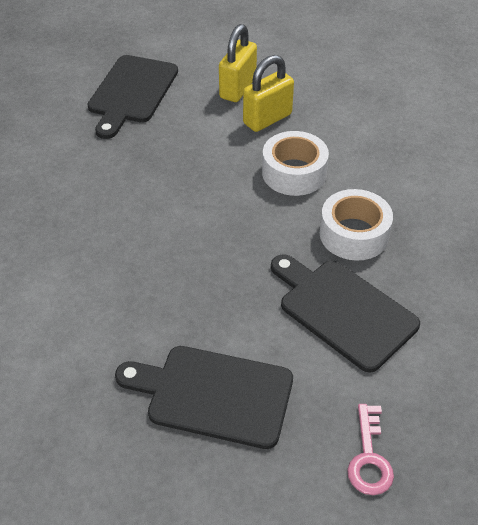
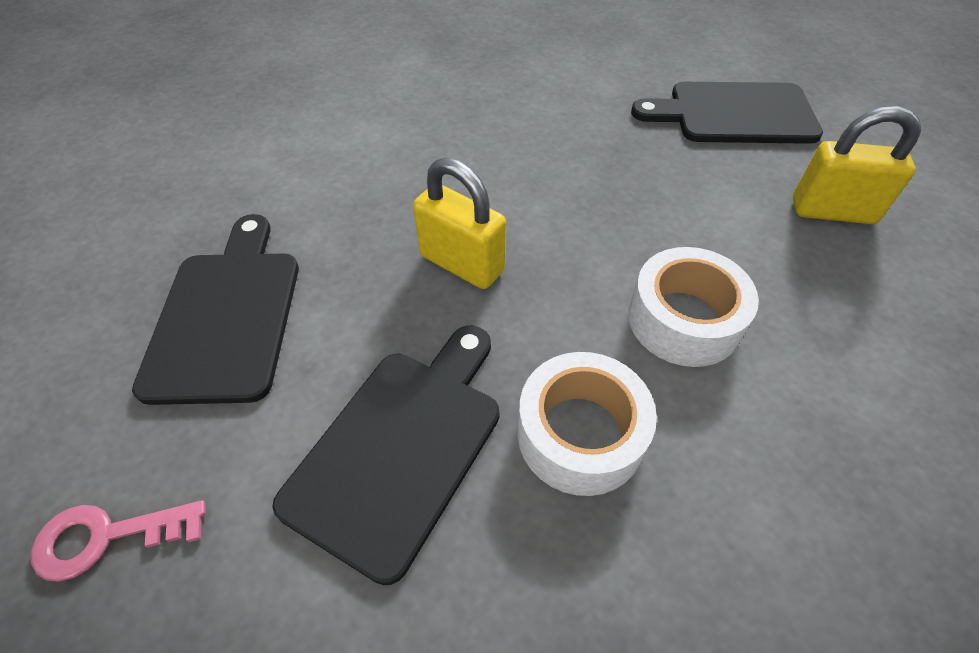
camera: 75 degrees right, 5 degrees up
(267, 119) = (788, 260): yellow padlock -> yellow padlock (462, 263)

